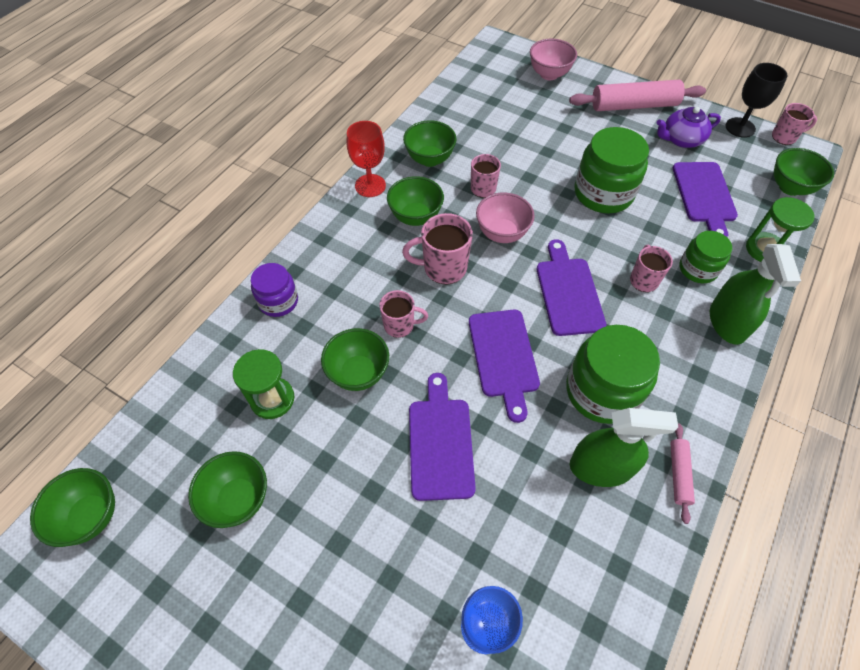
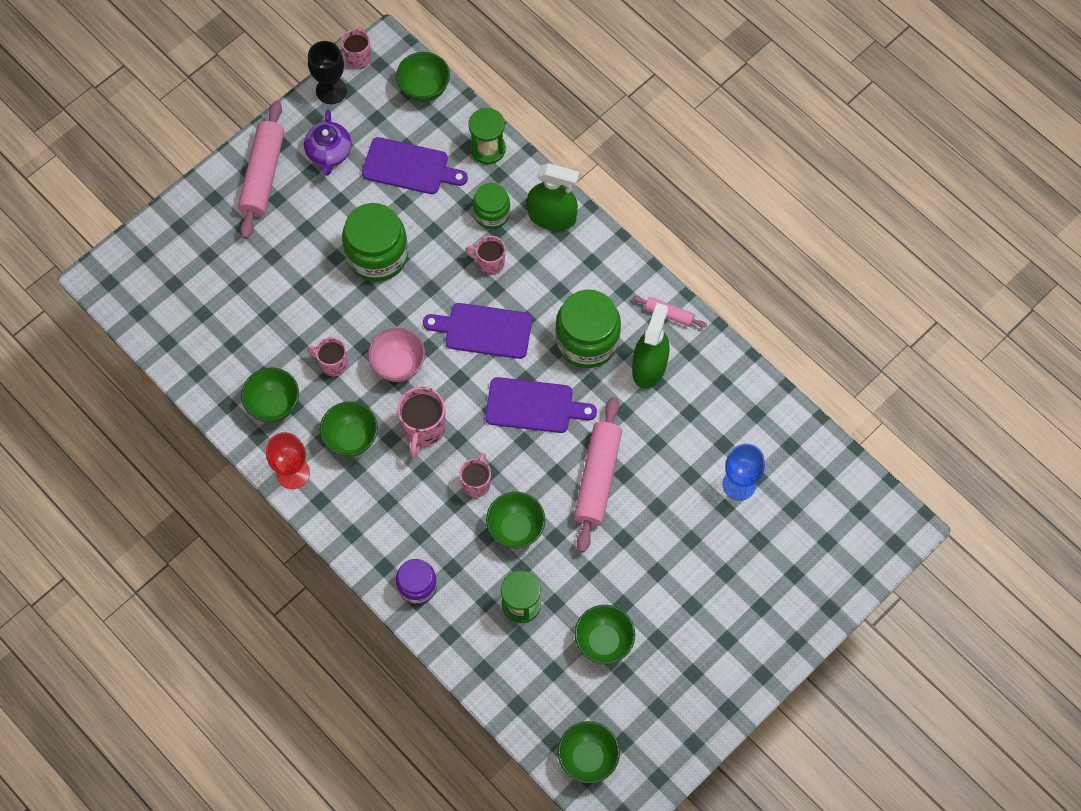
camera: 75 degrees left, 10 degrees up
(440, 442) = (597, 478): purple cutting board -> pink rolling pin
(549, 74) = (179, 240): pink bowl -> none

